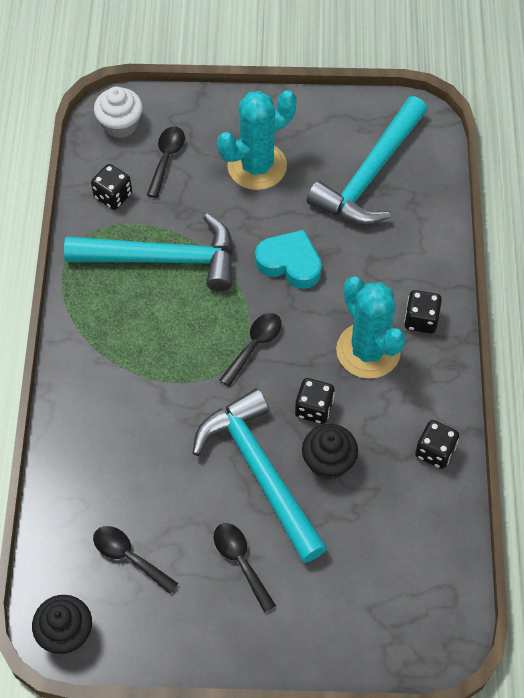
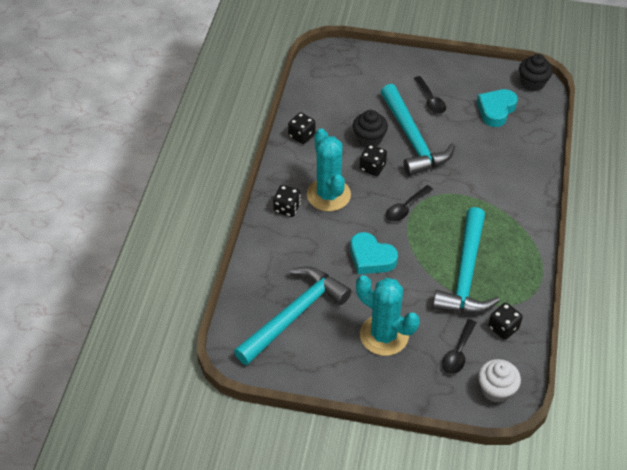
camera: 170 degrees left, 10 degrees down
(129, 557) = (496, 110): black spoon -> turquoise heart
(163, 259) = (465, 274): turquoise hammer -> turquoise hammer turned 90 degrees counterclockwise
(257, 166) = (384, 335): turquoise cactus -> turquoise cactus turned 60 degrees clockwise

